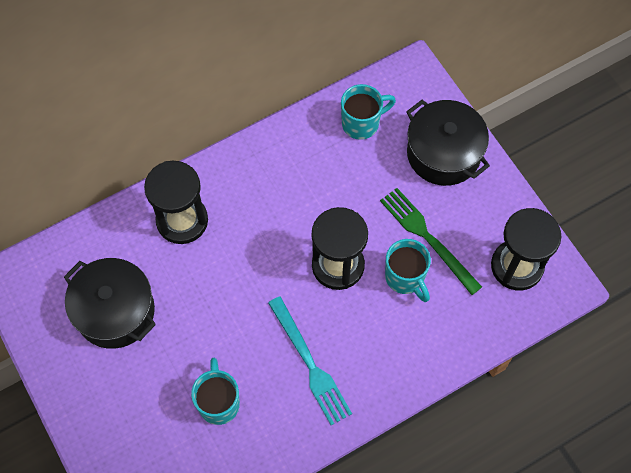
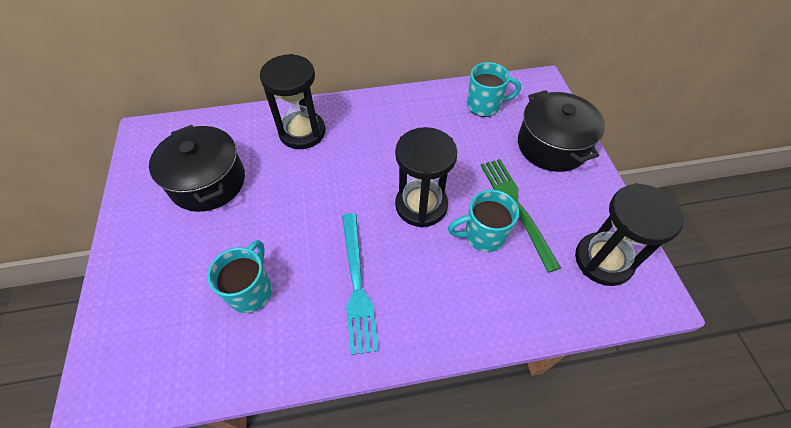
camera: 20 degrees right, 10 degrees down
(405, 278) = (483, 235): turquoise mug -> turquoise mug turned 90 degrees clockwise

